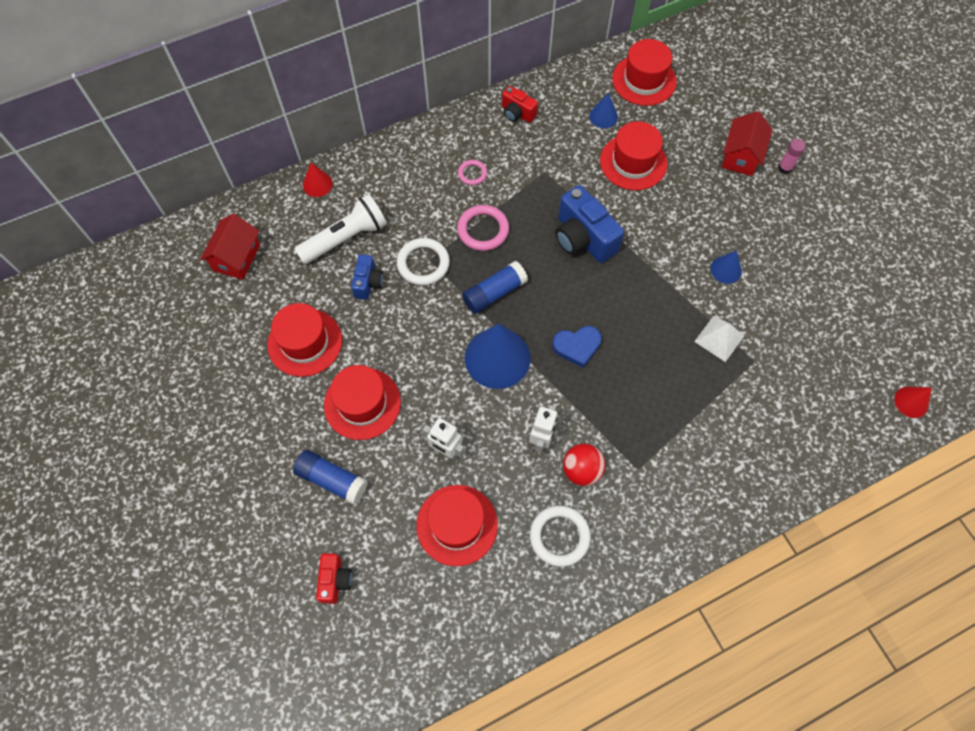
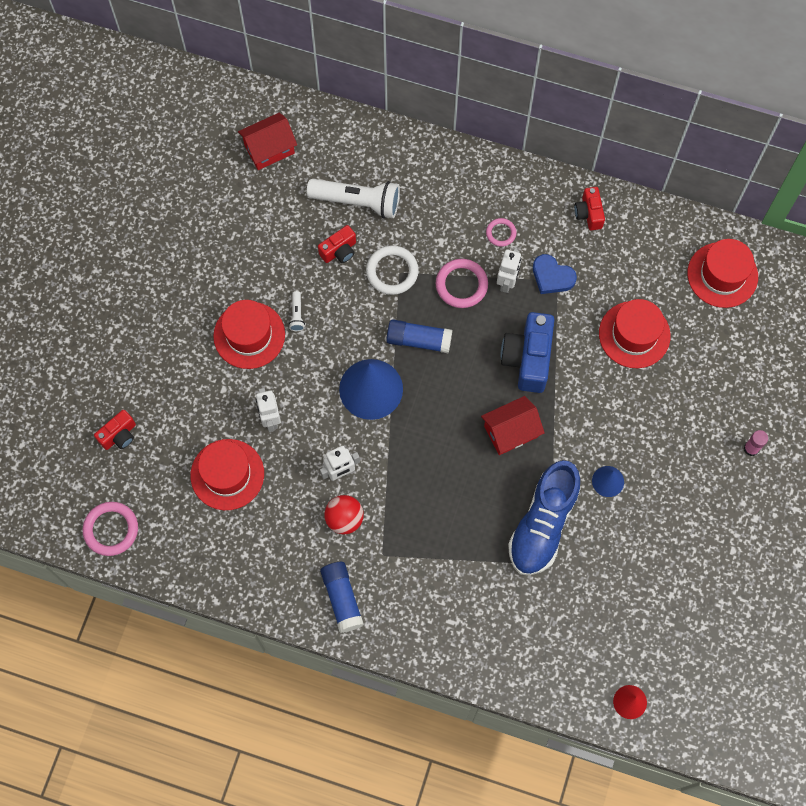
camera: 45 degrees right, 5 degrees up
(305, 342) = (254, 256): red hat -> none
(317, 184) = (380, 140): red cone -> none
(332, 480) = (179, 369): blue glue stick -> blue glue stick (342, 598)
(368, 283) = (339, 251): blue camera -> red camera
(384, 355) = (297, 314): none -> white flashlight
(408, 665) = (111, 529): none -> pink ring
(512, 201) = (507, 282): none -> white robot
(559, 536) = (283, 546): white ring -> none
(577, 346) = (435, 433): blue heart -> blue heart (552, 276)
(603, 116) = (654, 276): blue cone -> none
(719, 338) = (543, 524): white pyramid -> blue shoe
(741, 156) = (726, 407): red house -> red house (511, 431)

